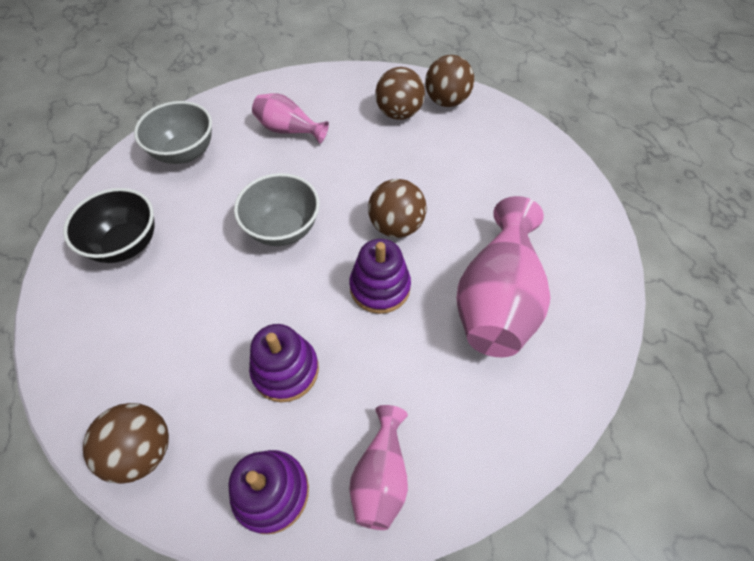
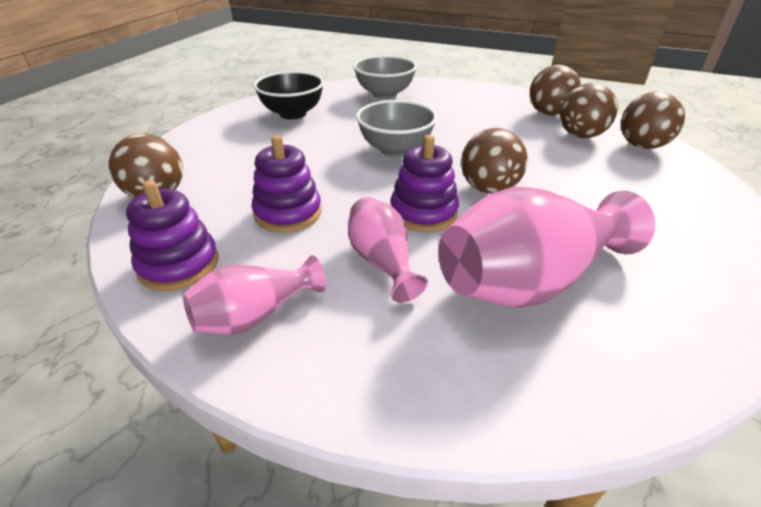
camera: 45 degrees right, 20 degrees down
(288, 130) = (470, 110): pink vase -> pink vase (382, 262)
(352, 96) = (549, 113): none -> brown ball

